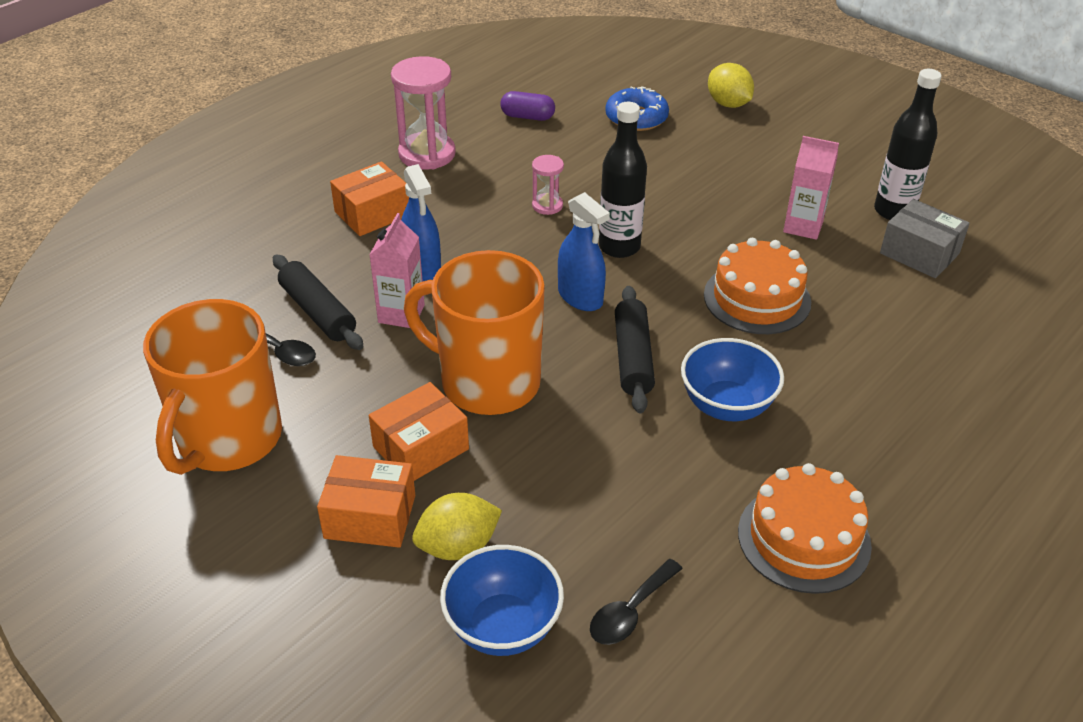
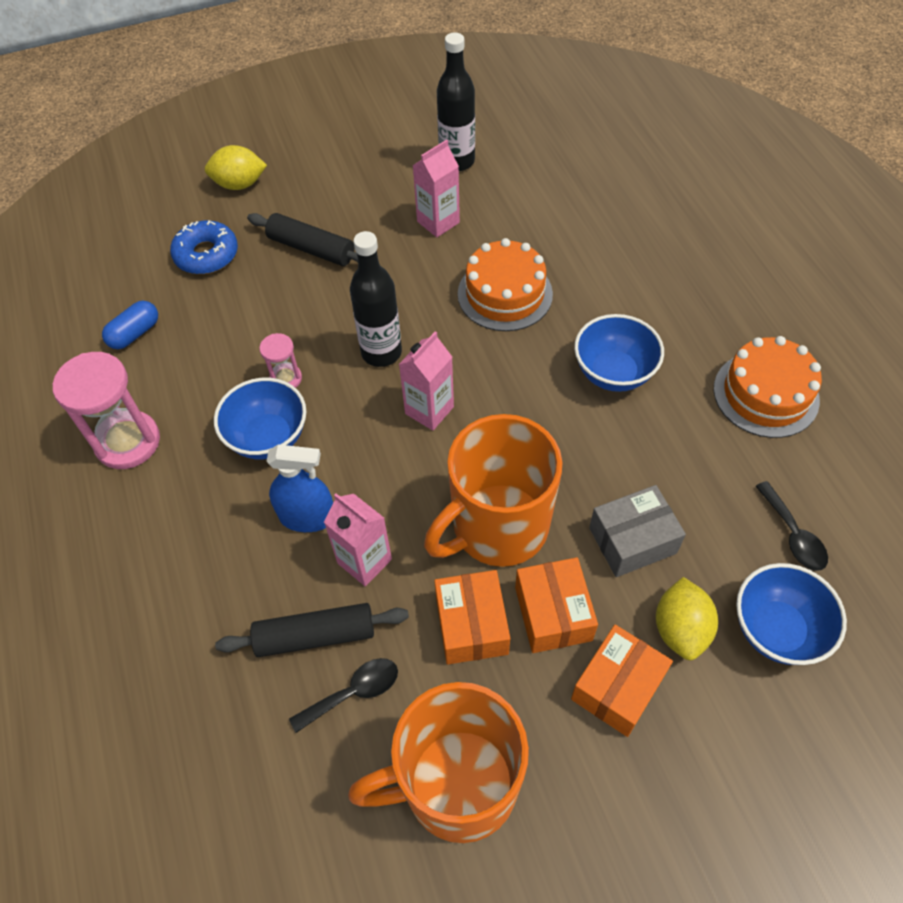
camera: 60 degrees left, 15 degrees up
(228, 439) = (457, 784): orange mug -> orange mug turned 120 degrees clockwise
(372, 213) = (191, 528): orange box -> orange box (471, 625)
(482, 219) = (268, 438): none -> blue bowl
(527, 117) = (135, 333): purple capsule -> blue capsule
(580, 297) = (429, 410): blue spray bottle -> pink carton
(632, 358) = (526, 408): black rolling pin -> black rolling pin (311, 249)
(919, 253) = (514, 174): grey box -> grey box (632, 540)

